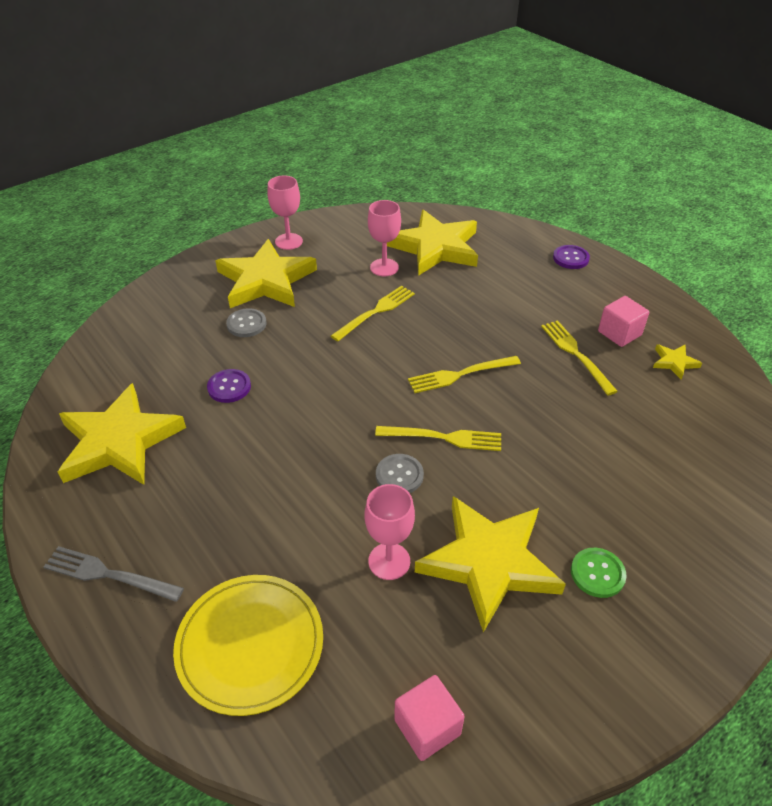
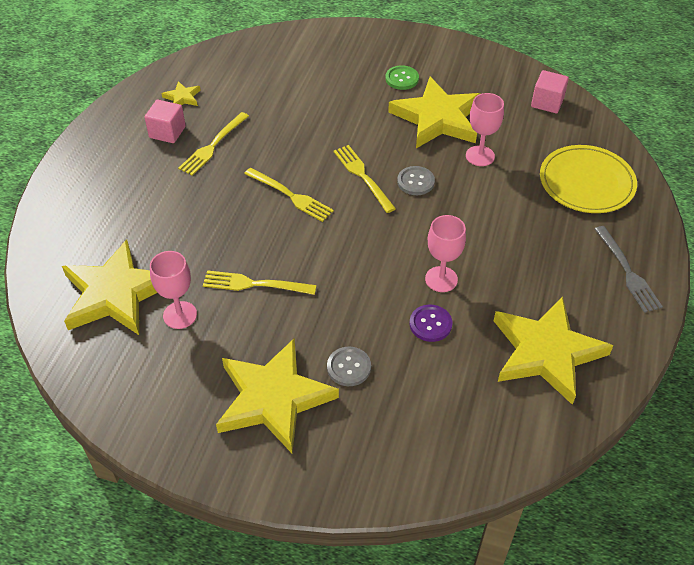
camera: 125 degrees left, 5 degrees up
(288, 241) = (189, 426): pink goblet -> pink goblet (441, 279)
(570, 258) = (71, 193): purple button -> none

